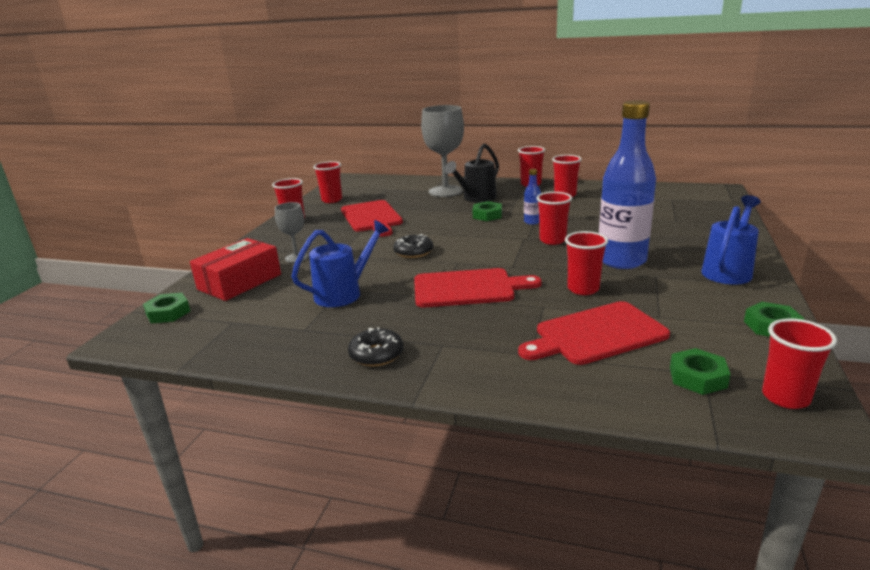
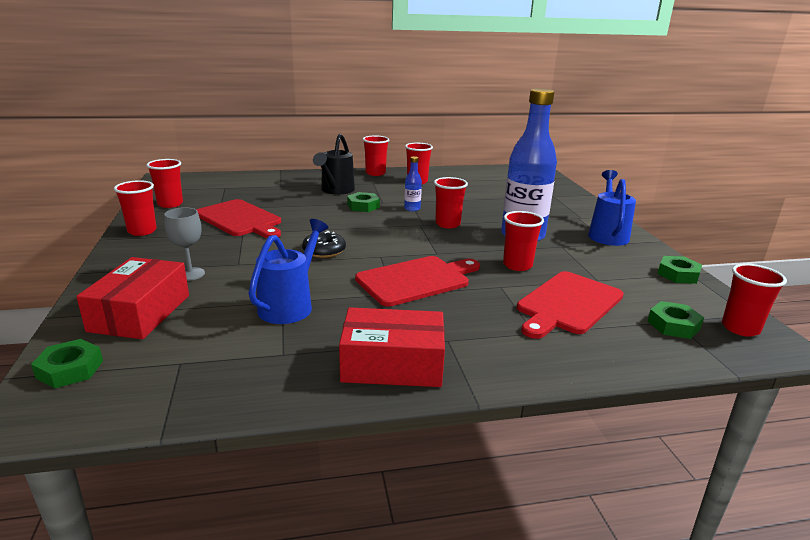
camera: 30 degrees left, 0 degrees up
(376, 354) = (392, 364): black donut -> red box
(445, 191) = (296, 185): grey goblet -> none

